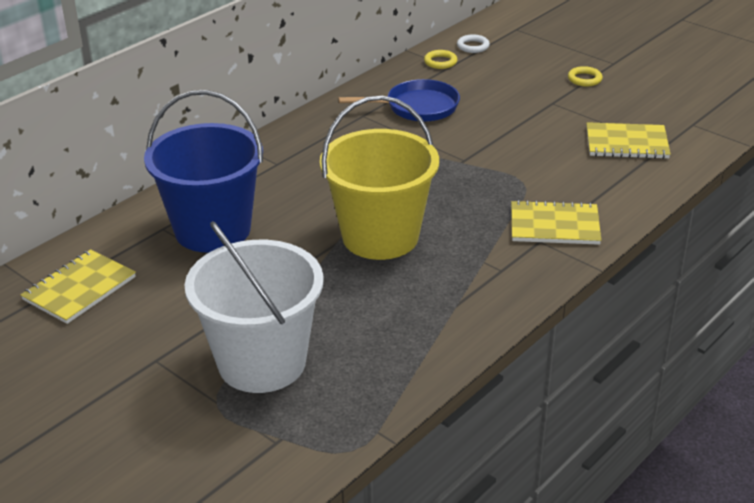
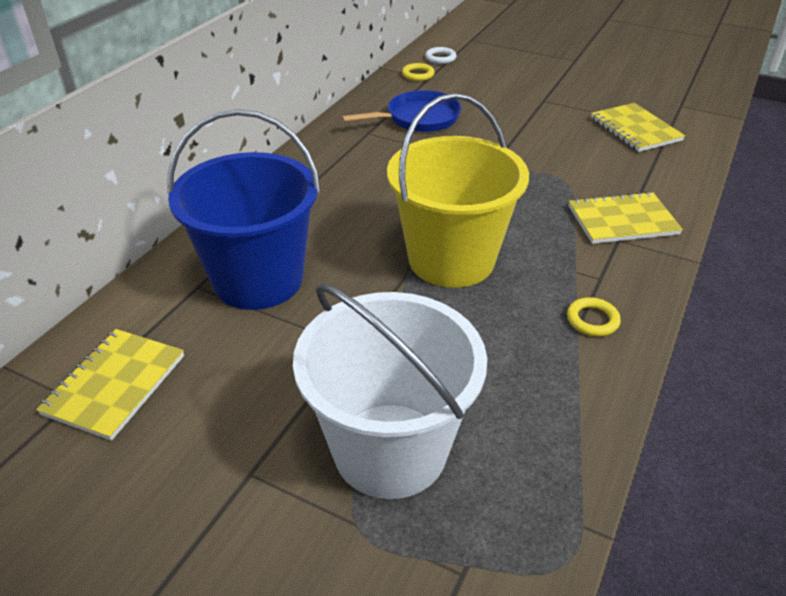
camera: 15 degrees left, 5 degrees up
(584, 79) = (559, 76): yellow ring -> yellow ring (592, 320)
(626, 143) = (635, 129): yellow notebook -> yellow notebook turned 75 degrees clockwise

